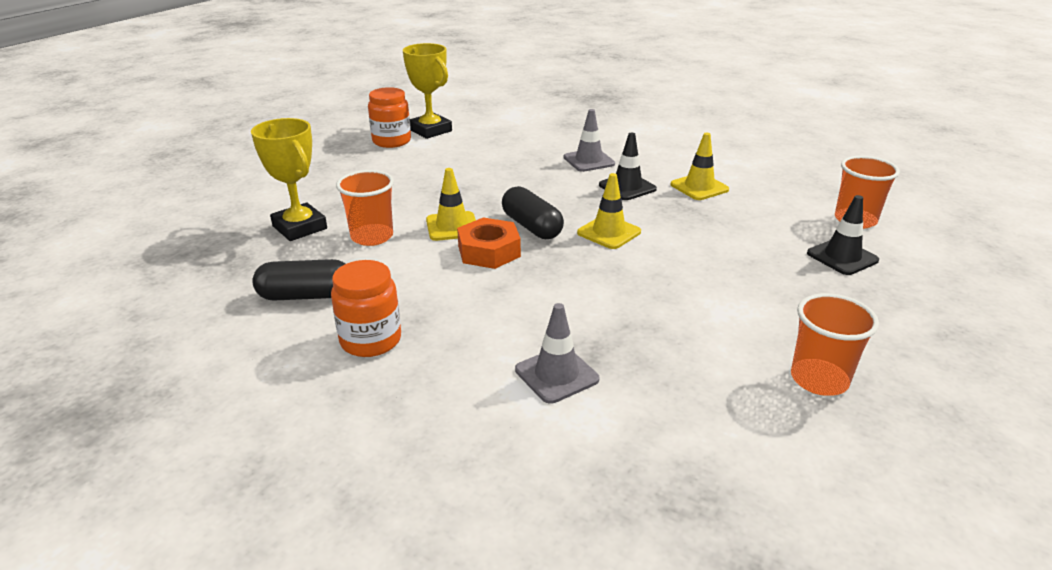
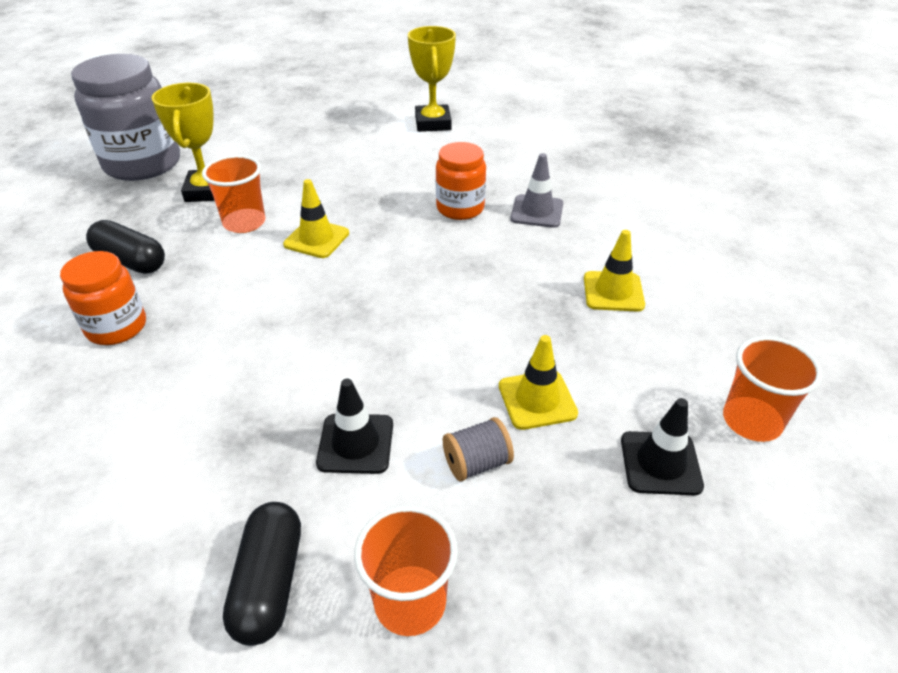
camera: 35 degrees right, 10 degrees up
(196, 229) = (143, 164): none -> grey jar
(391, 141) = (385, 125): orange jar -> orange jar (460, 208)
(489, 251) = (311, 279): orange nut -> none
(531, 227) = (381, 268): black capsule -> black capsule (269, 583)
(556, 375) = (194, 441): grey traffic cone -> none
(609, 232) = (442, 307): yellow traffic cone -> yellow traffic cone (537, 400)
(627, 187) = (533, 260): black traffic cone -> black traffic cone (355, 443)
(753, 300) = (477, 463): none -> grey spool

